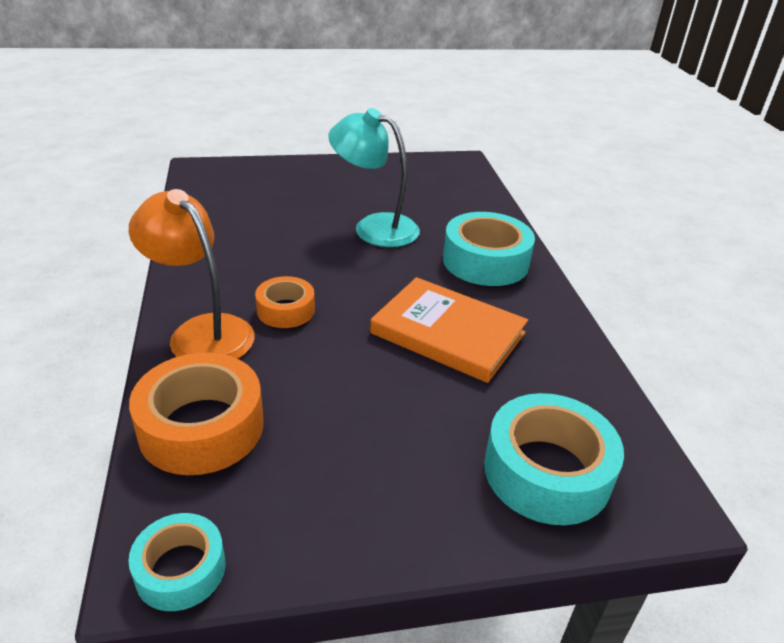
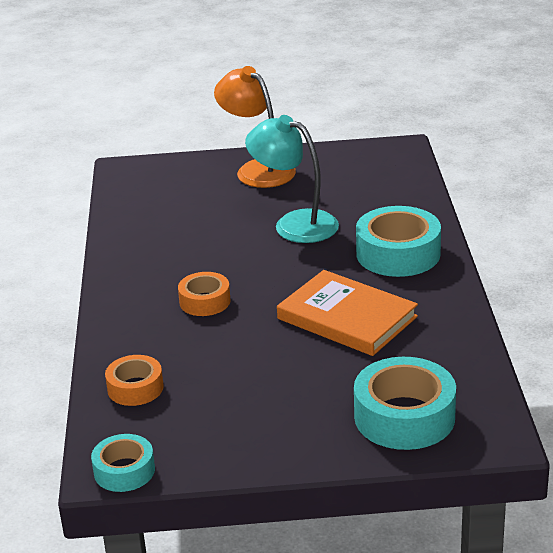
camera: 10 degrees right, 5 degrees down
(201, 427) = (135, 388): orange tape -> orange tape, size x0.58
(202, 331) = (133, 320): orange lamp -> orange lamp (257, 169)

